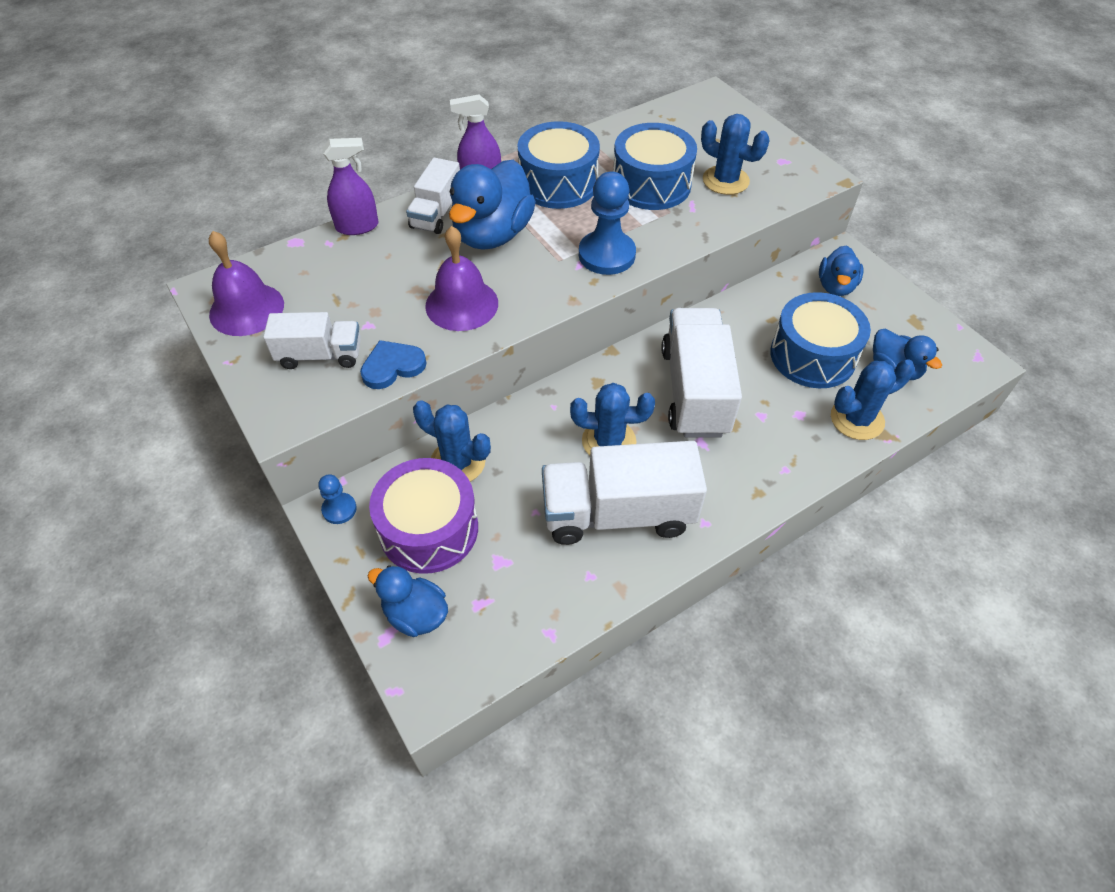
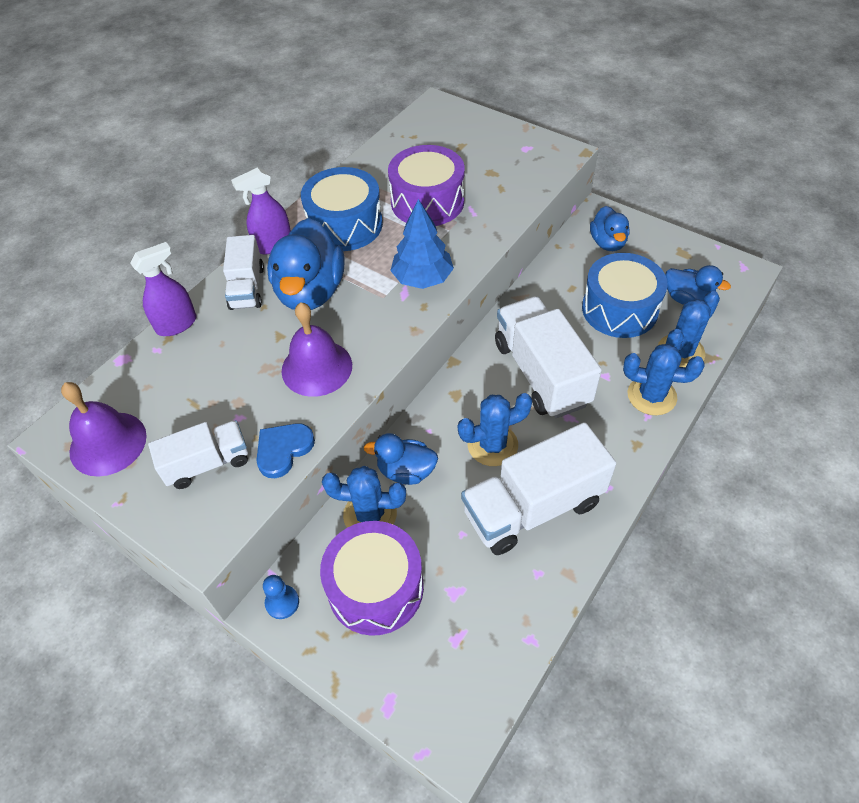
camera: 20 degrees left, 0 degrees up
(415, 614) = (404, 673): blue duck -> blue duck (406, 471)
(606, 255) = (422, 278): blue pawn -> blue tree
(651, 184) = (427, 202): blue drum -> purple drum
(725, 180) = (488, 179): blue cactus -> blue cactus (651, 396)

